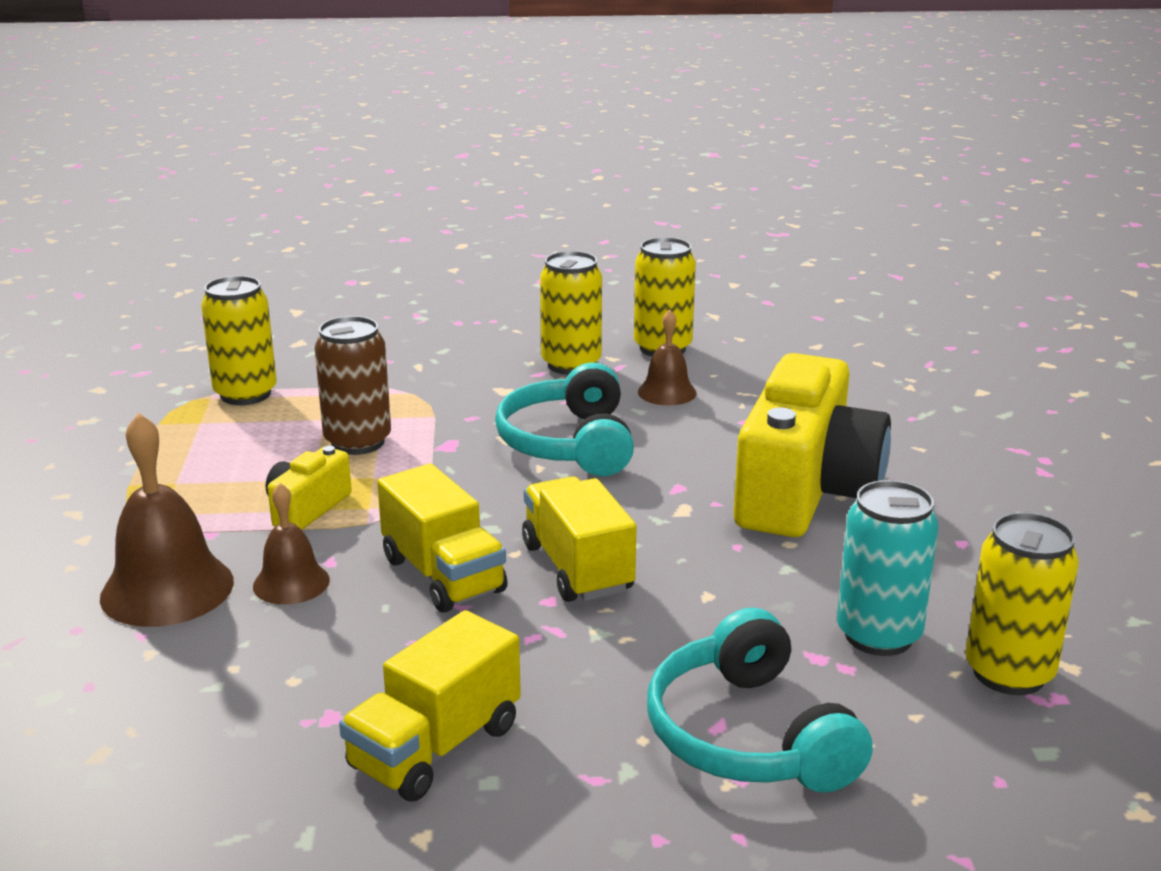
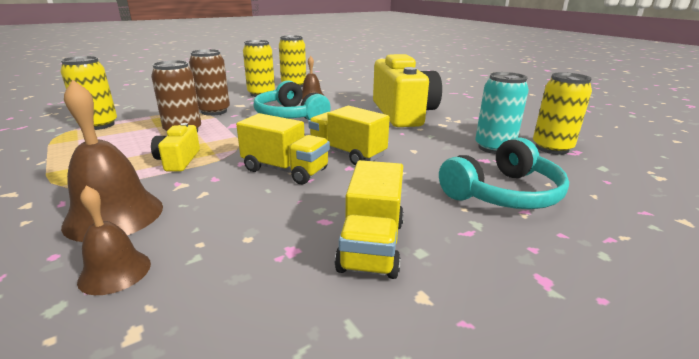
camera: 30 degrees left, 0 degrees up
(291, 583) = (200, 193): brown bell -> brown bell (115, 272)
(444, 399) = (214, 111): none -> brown can
(748, 735) = (503, 193): turquoise headphones -> turquoise headphones turned 75 degrees counterclockwise

